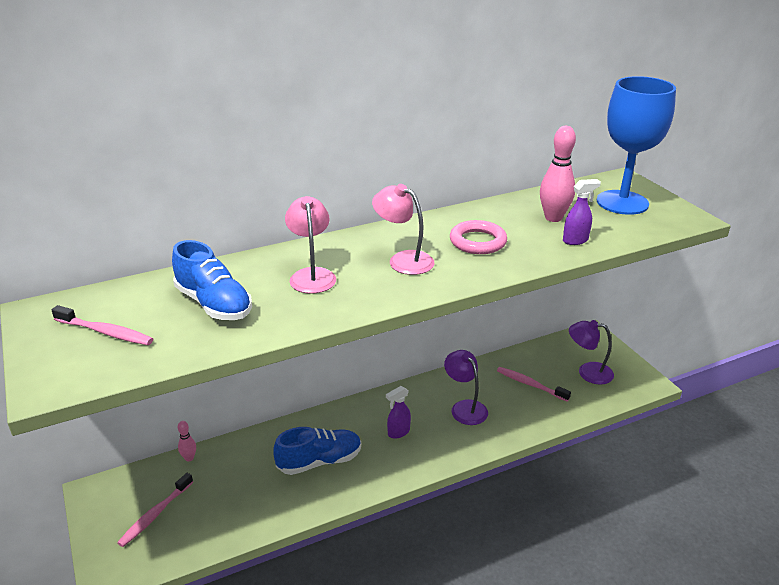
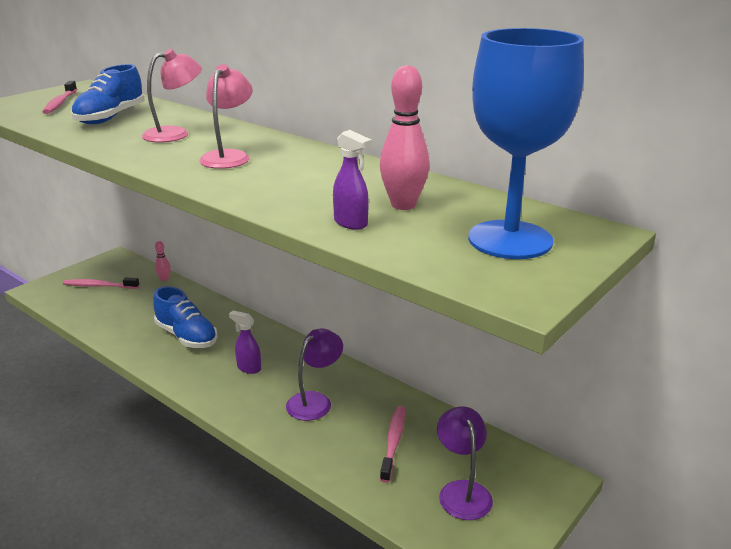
camera: 65 degrees right, 5 degrees down
(477, 242) = (297, 178): pink ring -> none

